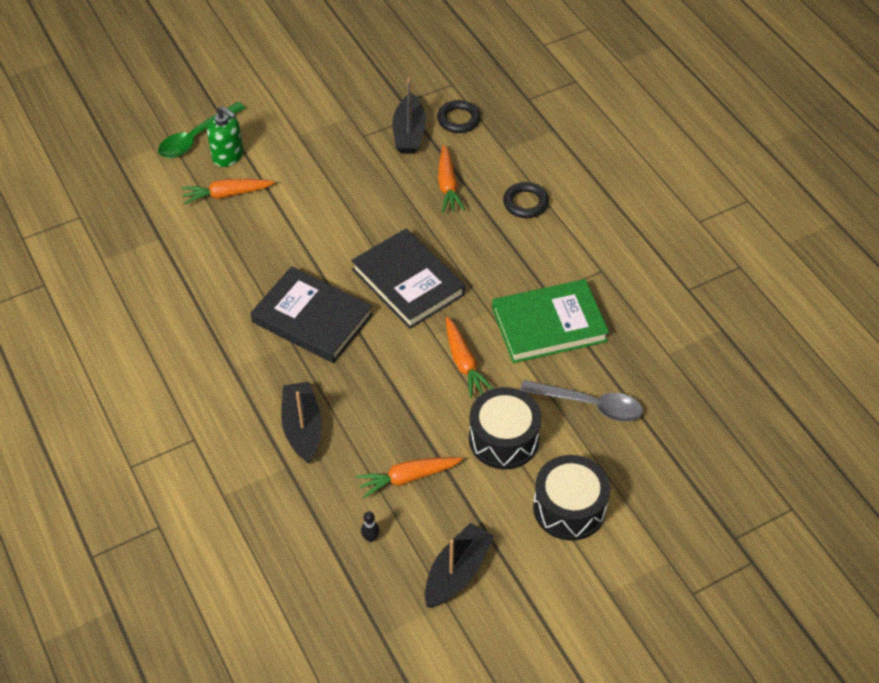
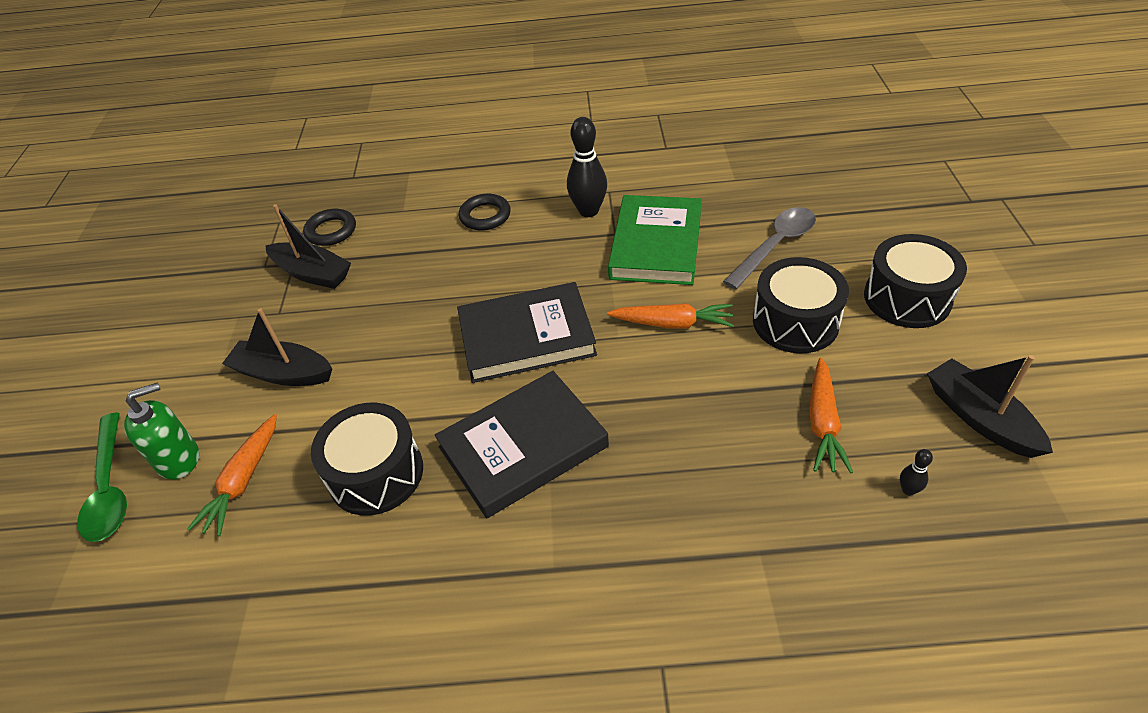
camera: 60 degrees left, 5 degrees down
(259, 254) = (376, 473): none -> black drum
(302, 428) = (700, 513): black boat -> black boat (283, 373)
(448, 185) = (413, 265): orange carrot -> none
(567, 266) = (588, 211): none -> black bowling pin

